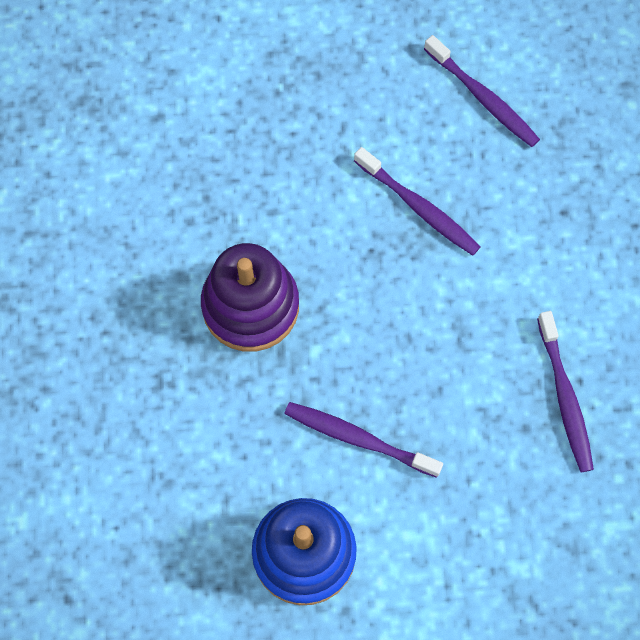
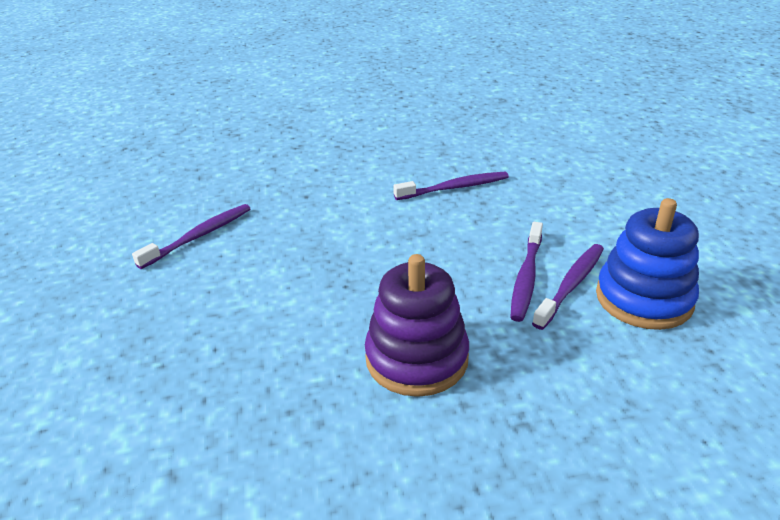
camera: 95 degrees left, 35 degrees down
(419, 207) = (303, 262): purple toothbrush -> purple toothbrush (571, 285)

